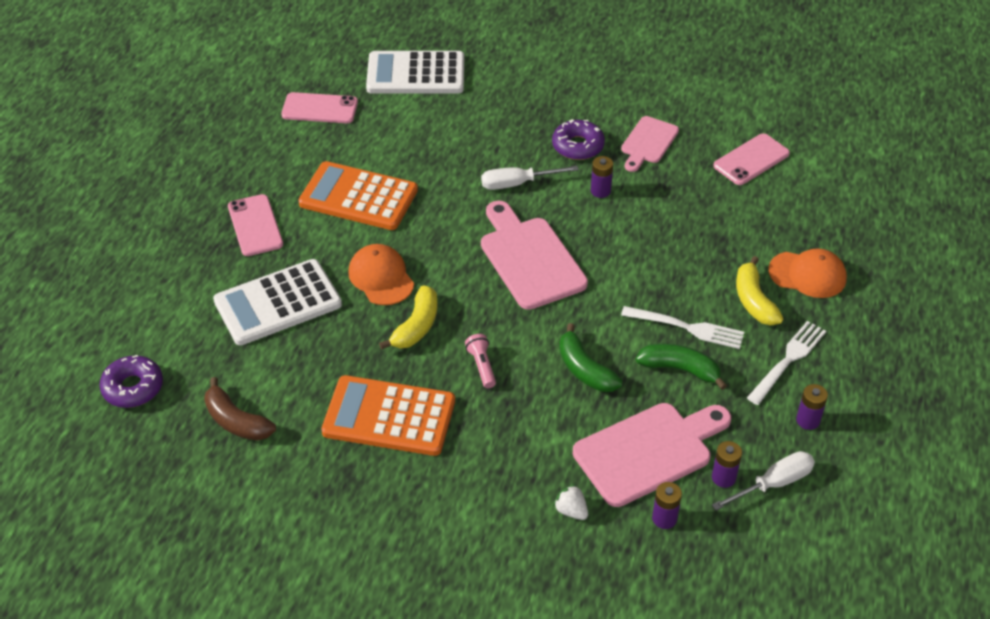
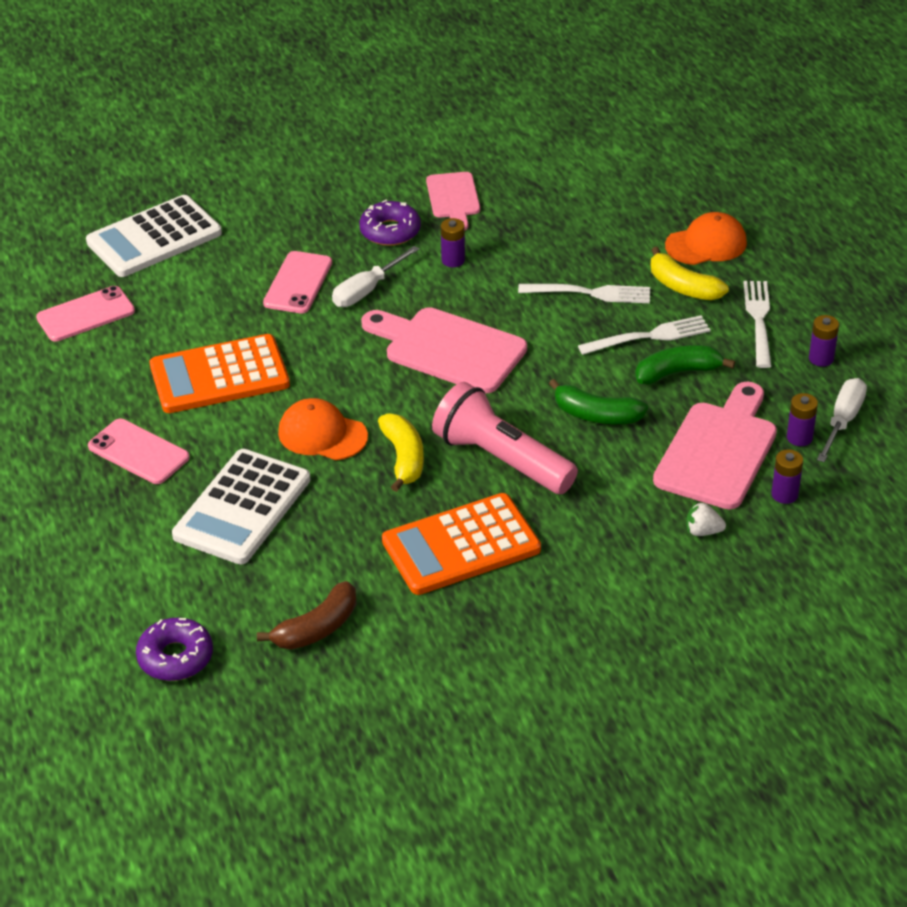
camera: 35 degrees left, 5 degrees down
(236, 421) = (317, 628): brown banana -> brown banana turned 45 degrees counterclockwise
(481, 366) = (501, 460): pink flashlight -> pink flashlight, size x2.33
(676, 269) = (590, 293): none -> white fork
(751, 160) = (562, 171): pink phone -> pink phone (298, 283)

